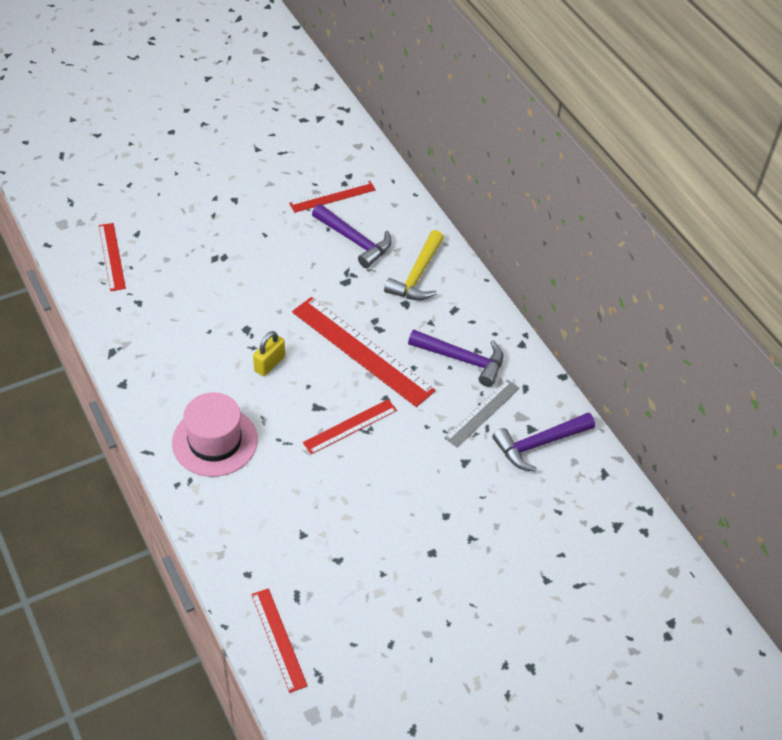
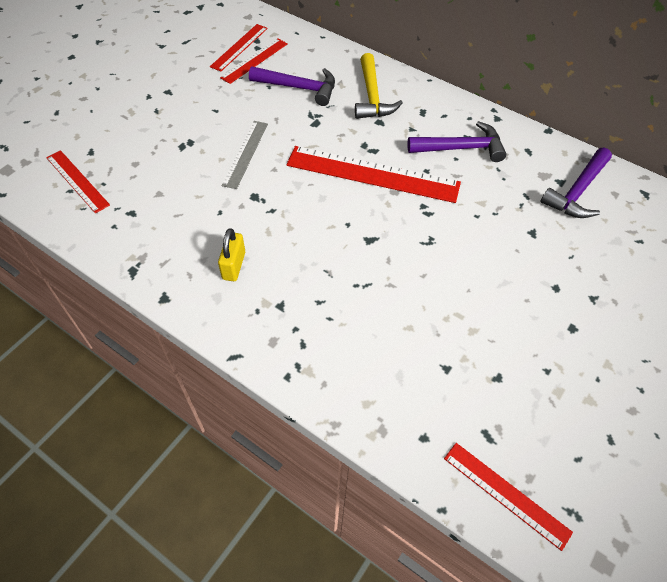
camera: 25 degrees left, 5 degrees up
(215, 441) = (296, 314): pink hat -> none
(269, 364) = (298, 218): yellow padlock -> yellow padlock (234, 266)
(350, 426) = (412, 244): red ruler -> red ruler (239, 47)
(482, 413) = (512, 185): grey ruler -> grey ruler (245, 153)

